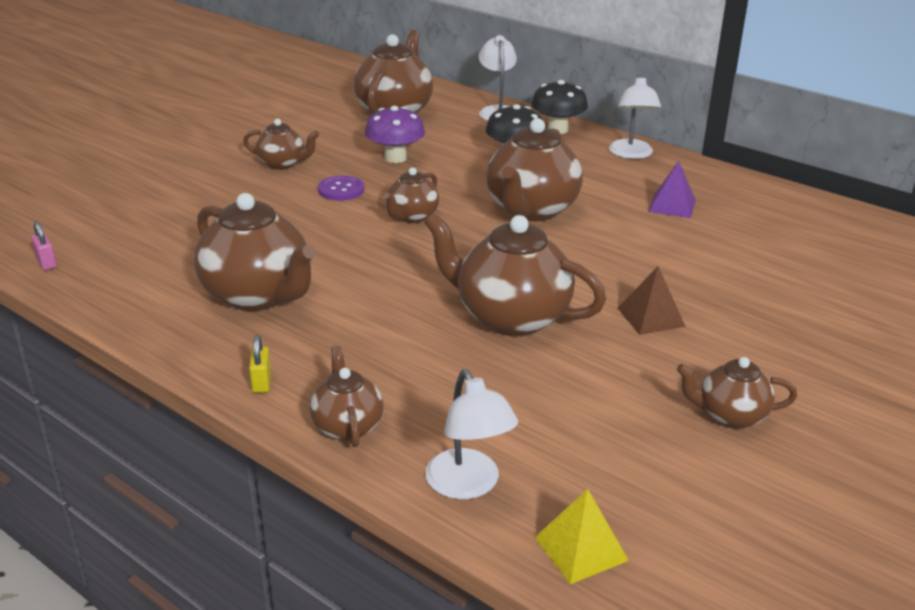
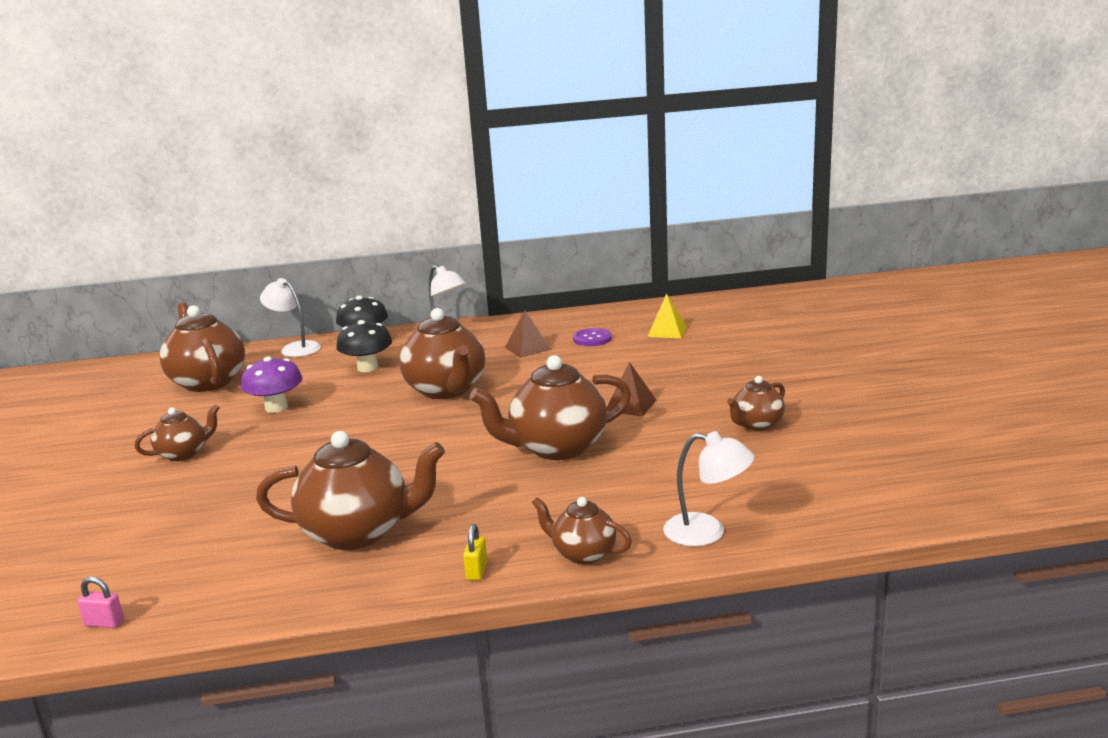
camera: 45 degrees left, 10 degrees down
(261, 382) = (477, 571): yellow padlock -> yellow padlock turned 60 degrees clockwise
(341, 190) = (276, 445): purple button -> purple button (592, 339)
(412, 216) = (370, 433): brown teapot -> none
(581, 548) = (811, 518): yellow pyramid -> yellow pyramid (667, 331)
(672, 205) = (527, 348): purple pyramid -> brown pyramid

